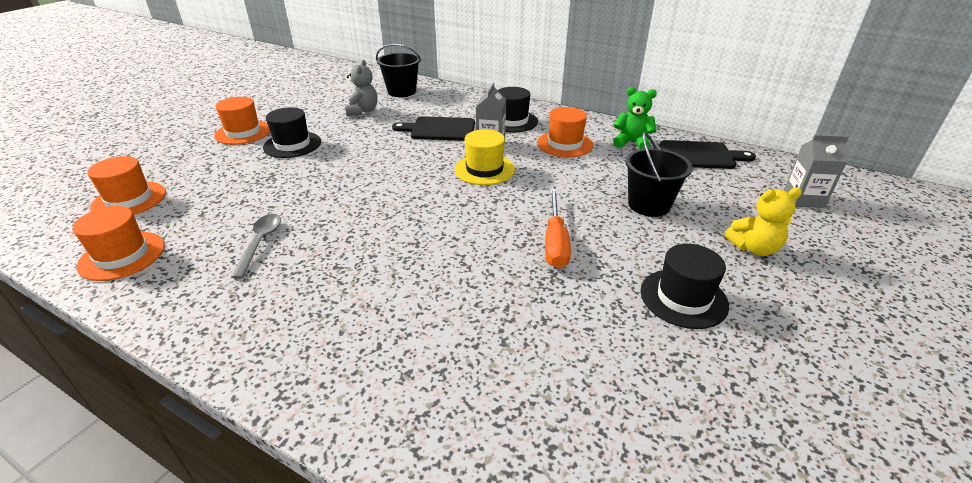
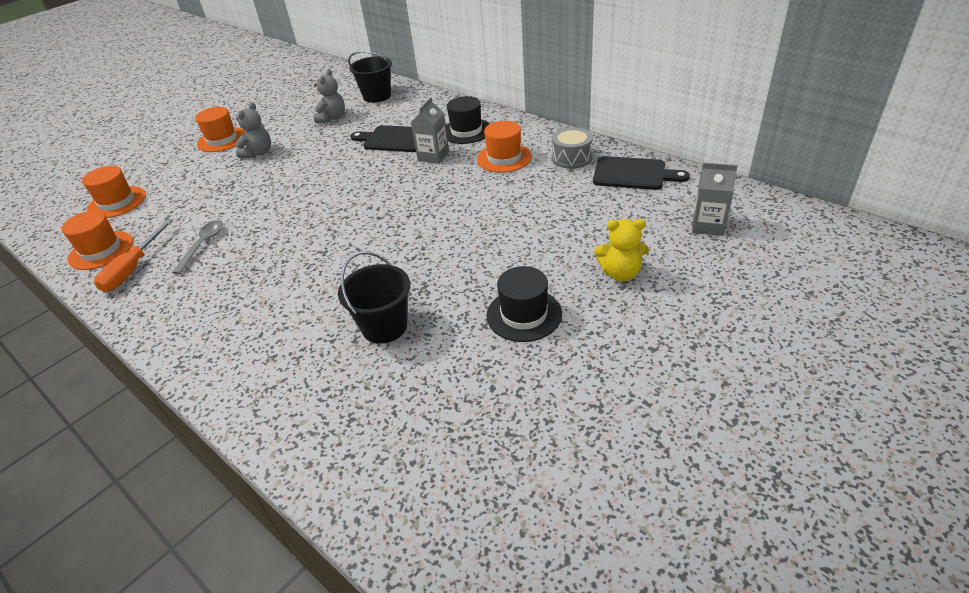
camera: 15 degrees right, 5 degrees up
(292, 145) = (258, 153): black hat -> grey teddy bear
(484, 169) = (414, 183): yellow hat -> none
(555, 242) = (441, 257): orange screwdriver -> orange screwdriver (133, 268)
(632, 143) = (571, 158): green teddy bear -> grey drum
(649, 205) = (548, 225): black bucket -> black bucket (384, 326)

